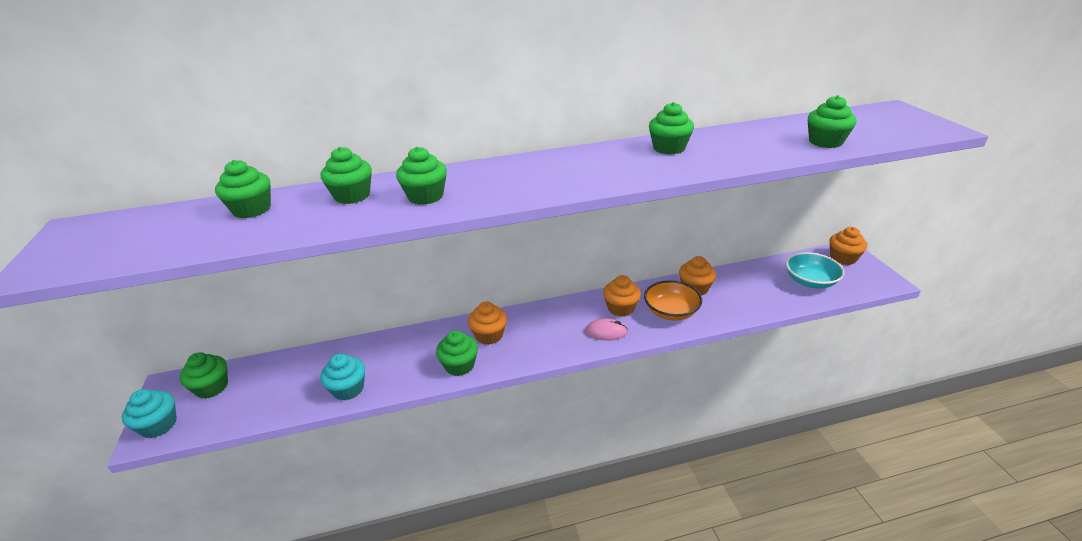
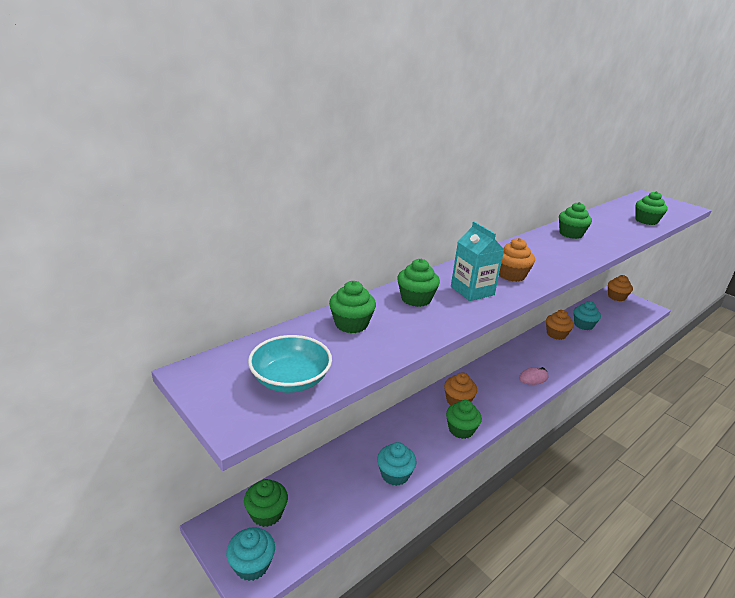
camera: 30 degrees left, 5 degrees down
(425, 196) = (472, 291): green cupcake -> turquoise carton
(621, 308) = (525, 358): orange cupcake -> orange cupcake (511, 275)
(671, 311) = (558, 354): orange bowl -> none
(748, 284) = (583, 325): none -> turquoise cupcake
(810, 281) = (614, 316): turquoise bowl -> turquoise bowl (290, 380)

